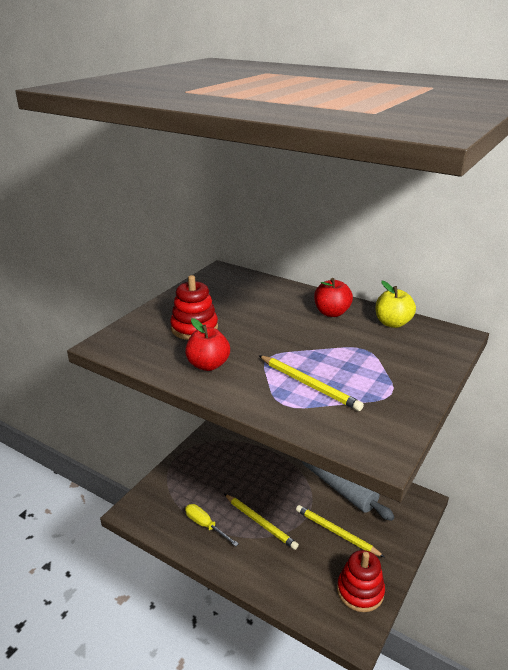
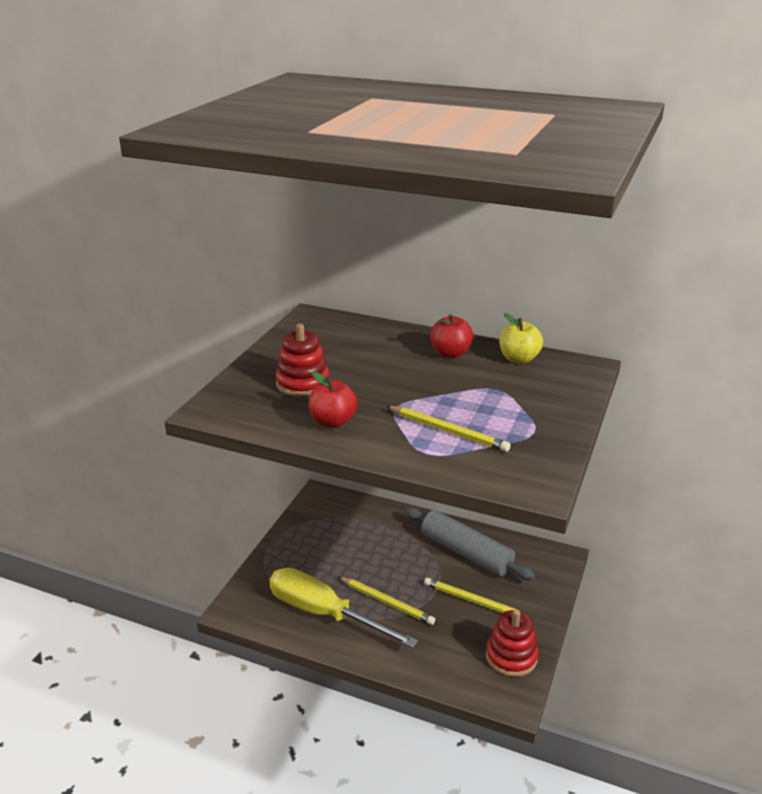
camera: 10 degrees left, 0 degrees up
(205, 525) = (324, 613): yellow screwdriver -> yellow screwdriver, size x2.06

